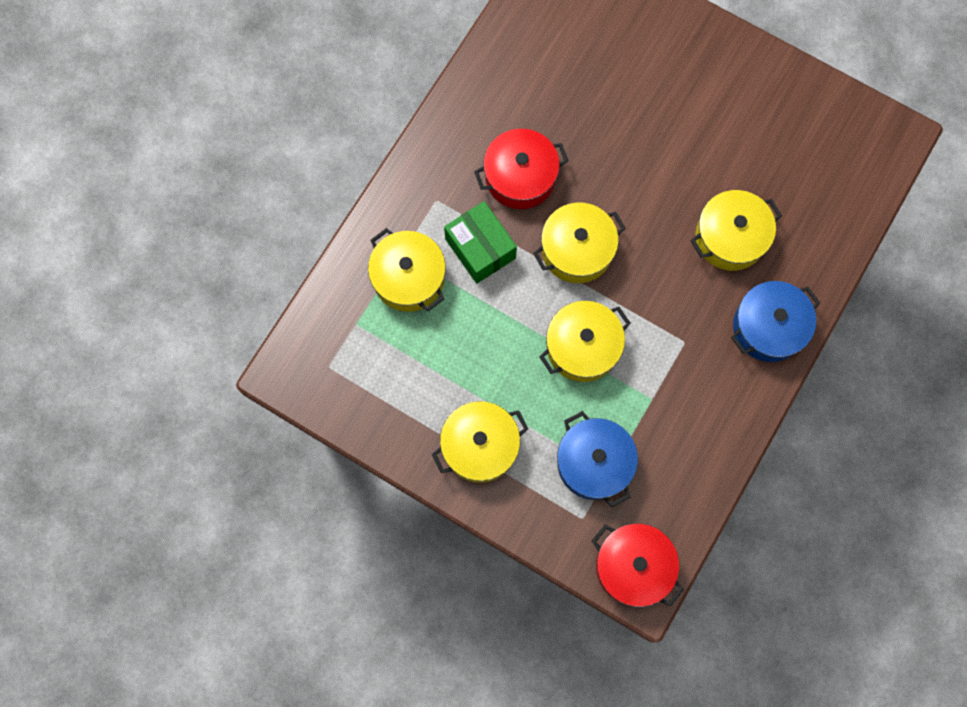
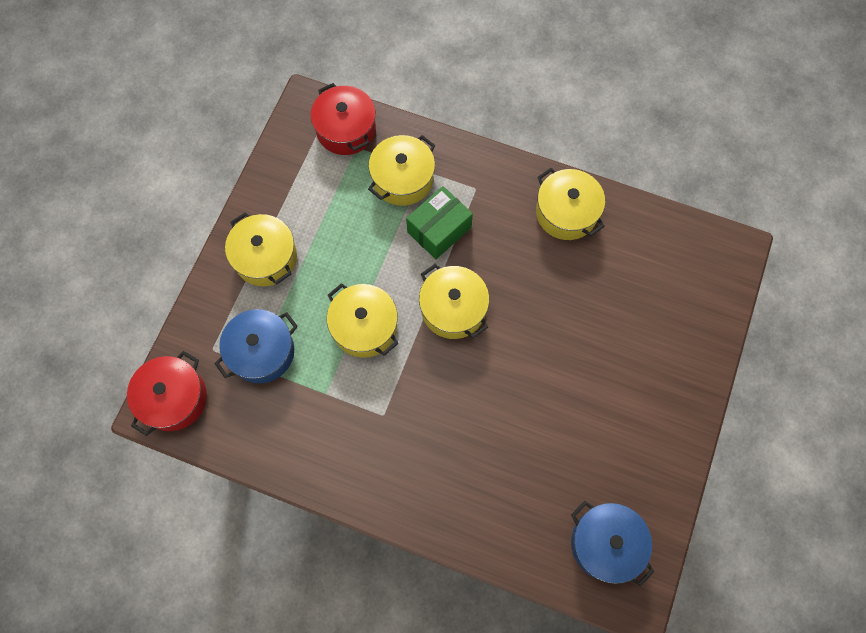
camera: 80 degrees right, 5 degrees down
(520, 177) = (511, 251): red pot -> red pot (346, 130)
(730, 237) = (492, 443): yellow pot -> yellow pot (566, 213)
(768, 327) = (410, 491): blue pot -> blue pot (606, 544)

